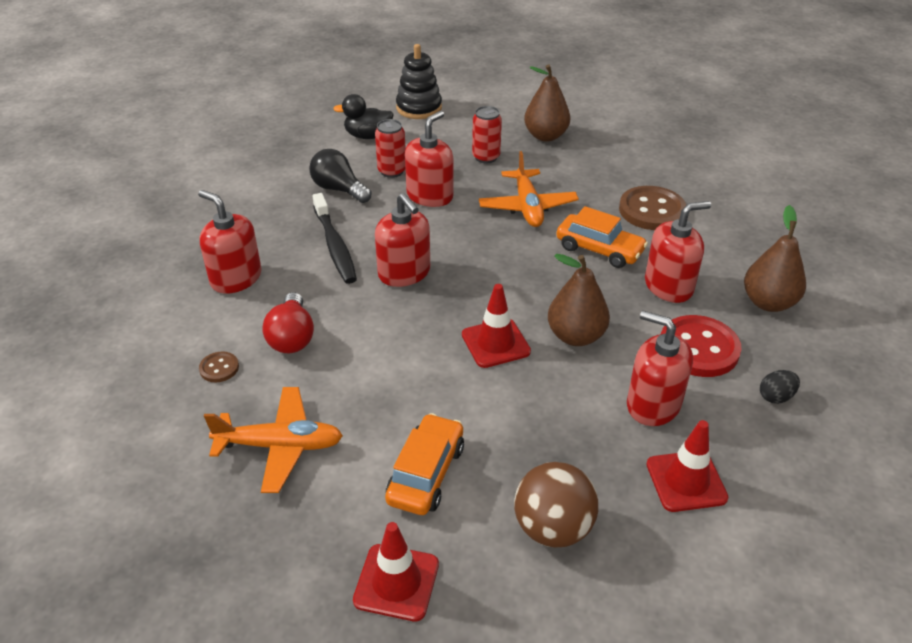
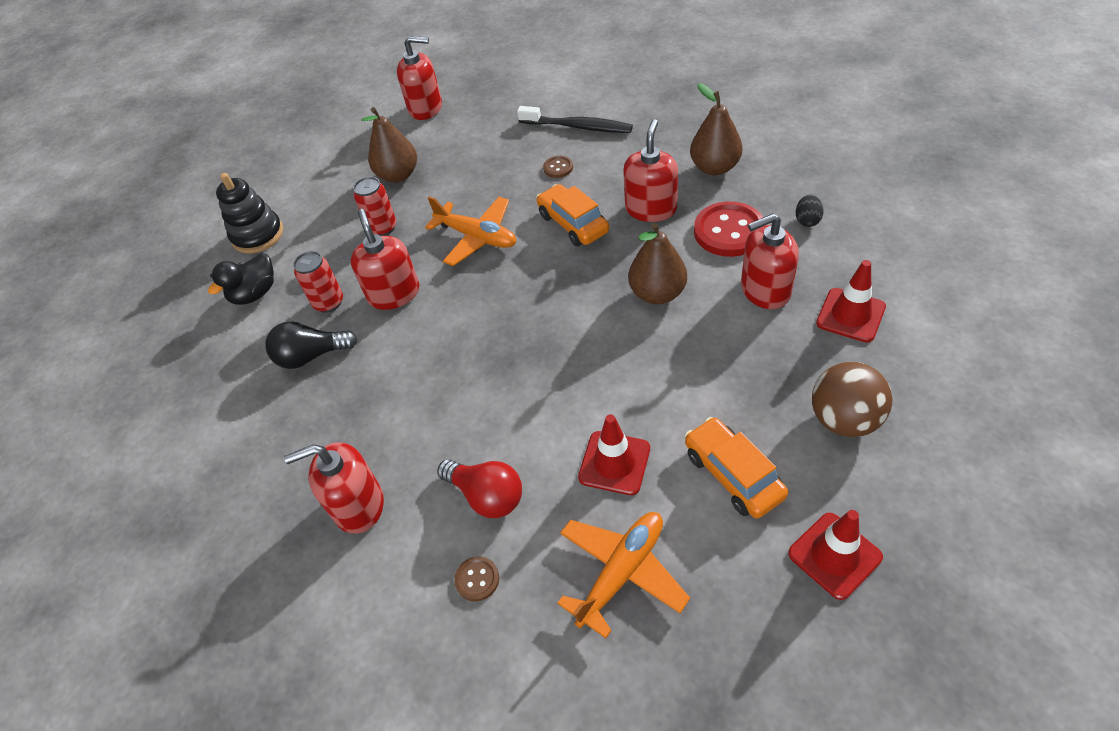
camera: 45 degrees left, 10 degrees up
(334, 245) = (390, 399): black toothbrush -> black toothbrush (577, 127)
(404, 273) = (479, 366): red soap dispenser -> red soap dispenser (426, 108)
(495, 343) = (622, 348): red traffic cone -> red traffic cone (614, 463)
(599, 249) = (573, 223): orange car -> orange car turned 105 degrees counterclockwise
(652, 210) = (558, 168): brown button -> brown button, size x0.48

